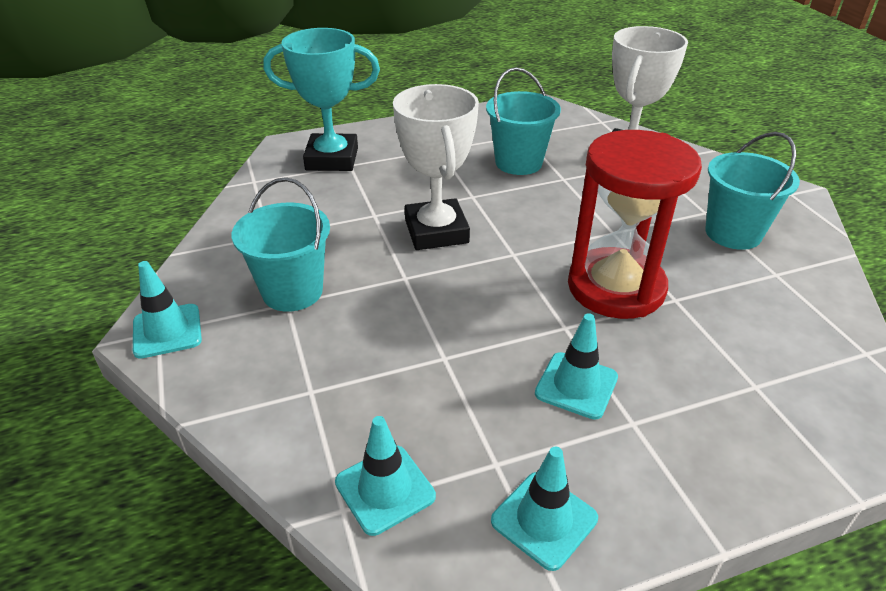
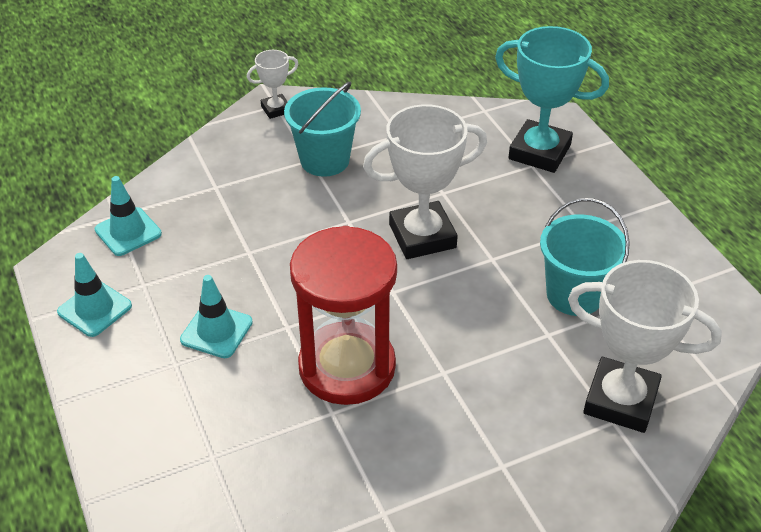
camera: 85 degrees right, 5 degrees up
(167, 331) = (276, 109): turquoise traffic cone -> white trophy
(332, 159) = (539, 152): turquoise trophy -> turquoise trophy turned 60 degrees counterclockwise
(733, 233) = (460, 486): turquoise bucket -> none

